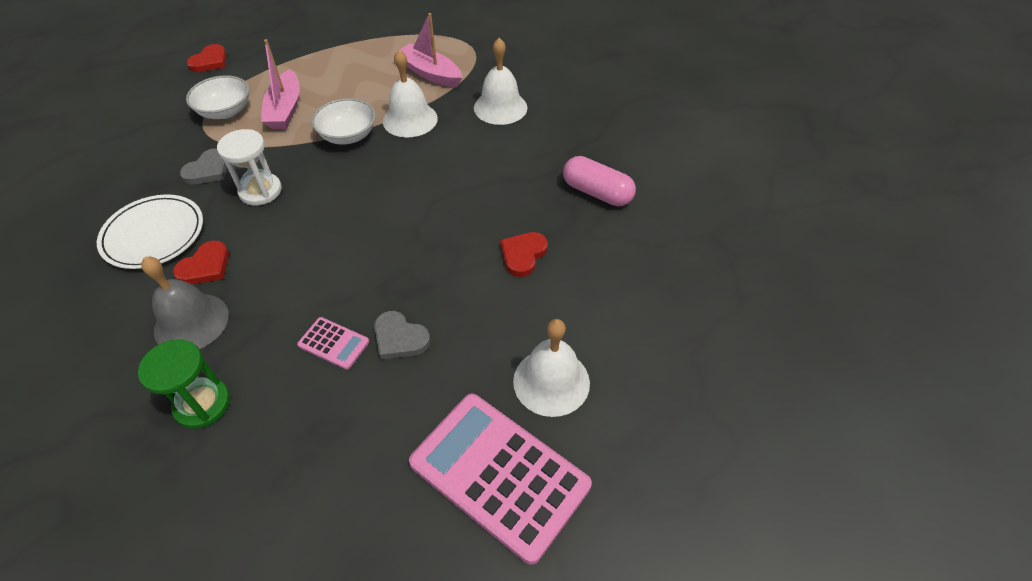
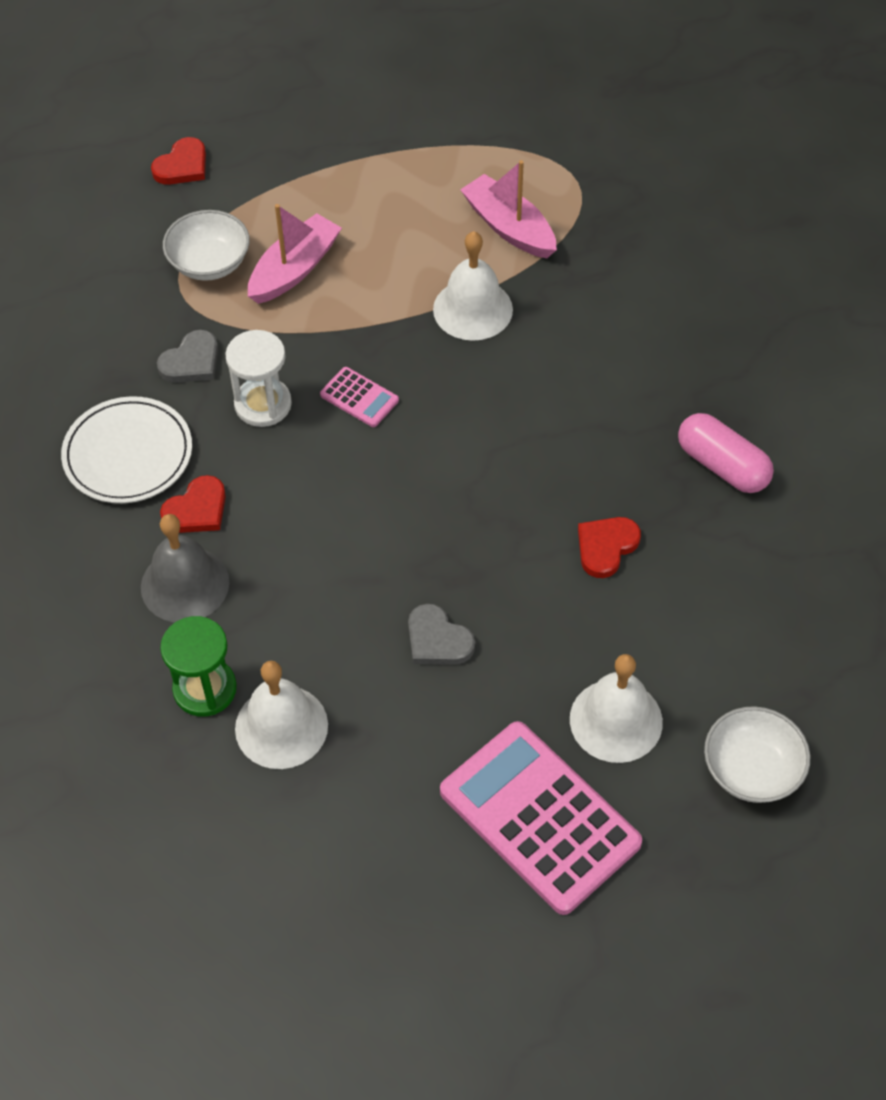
camera: 10 degrees right, 5 degrees up
(285, 109) = (294, 269): pink boat -> pink boat turned 150 degrees counterclockwise
(334, 343) = (357, 635): pink calculator -> pink calculator (359, 397)
(348, 135) = (383, 327): white bowl -> white bowl (752, 769)
(500, 107) = (607, 303): white bell -> white bell (281, 726)

